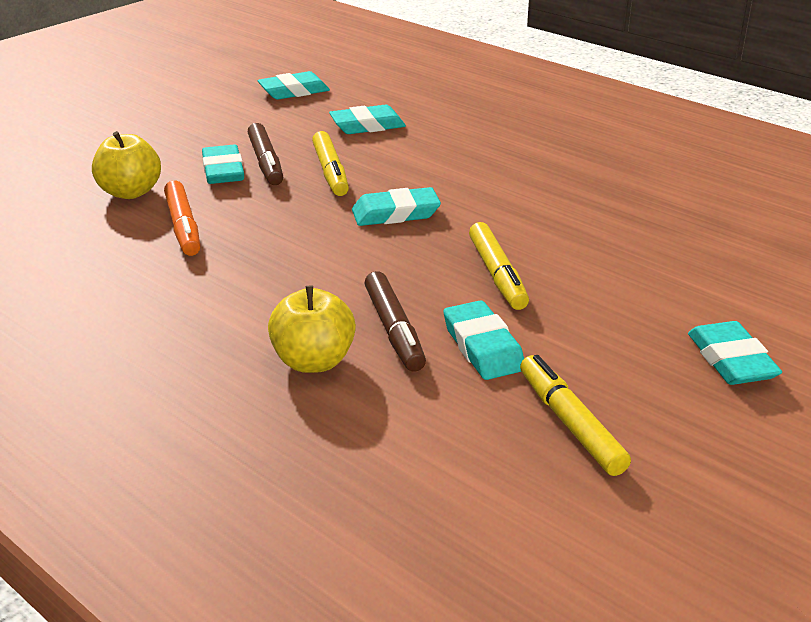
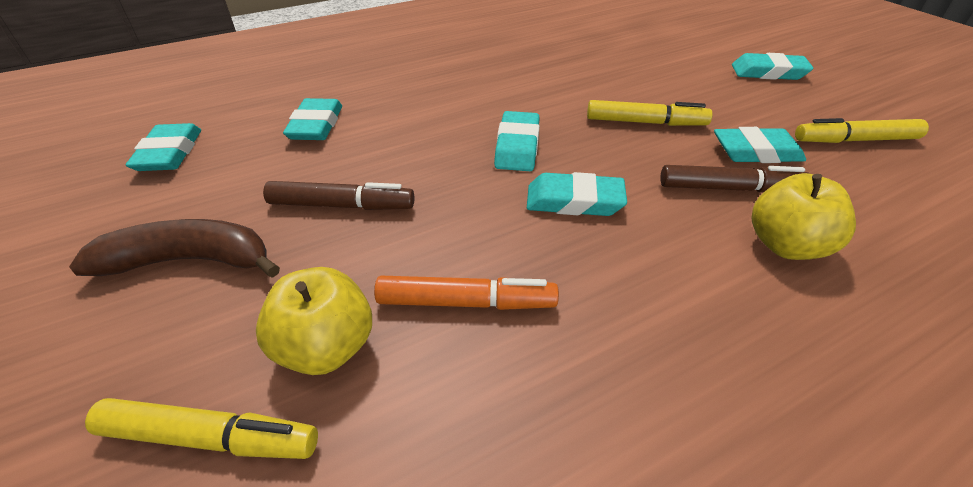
camera: 70 degrees left, 10 degrees up
(187, 134) = (190, 261): none -> brown banana
(223, 170) = (334, 243): turquoise eraser -> turquoise eraser (574, 201)
(330, 172) = (403, 166): yellow marker -> yellow marker (210, 438)

